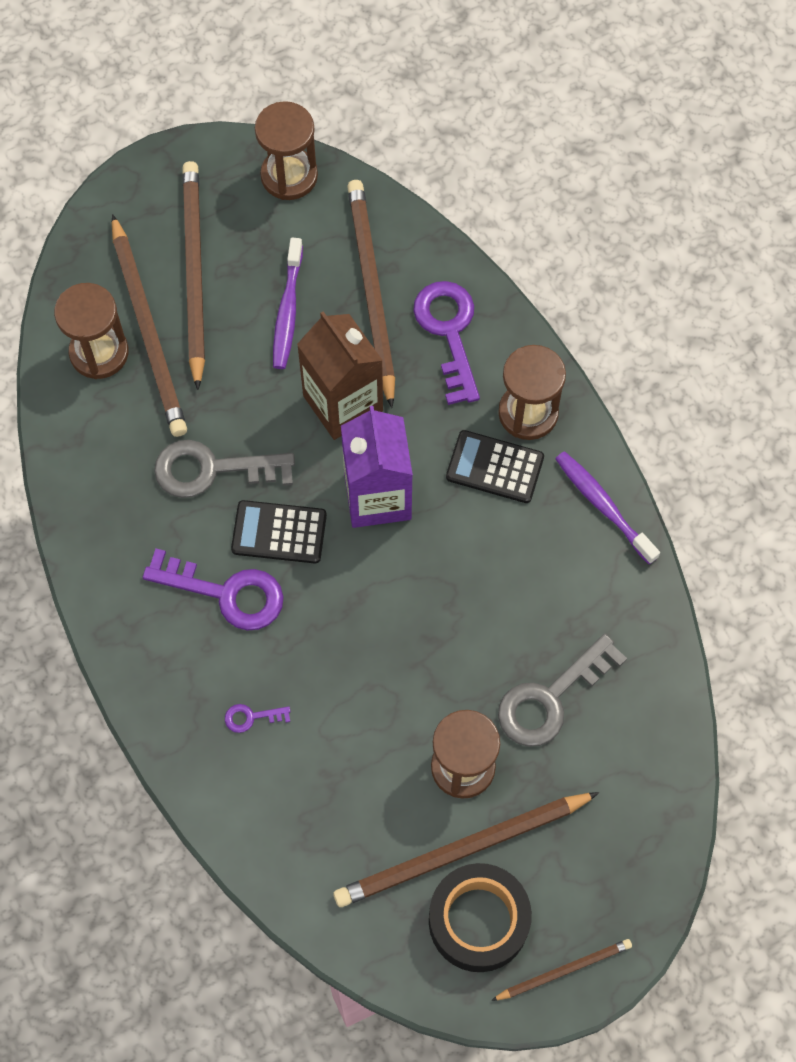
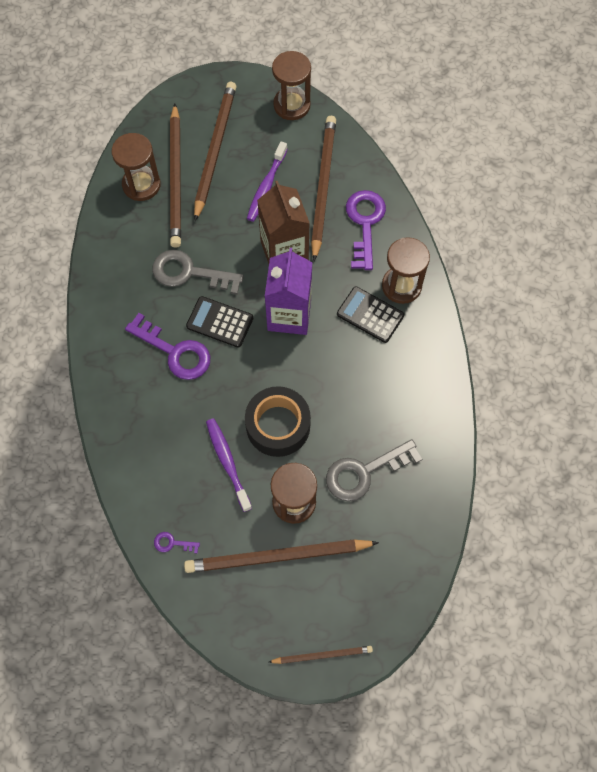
camera: 15 degrees right, 0 degrees up
(251, 717) = (167, 434): purple key -> purple key (172, 543)
(478, 921) = (275, 606): black tape -> black tape (278, 425)
(603, 506) = (434, 356): purple toothbrush -> purple toothbrush (227, 462)

